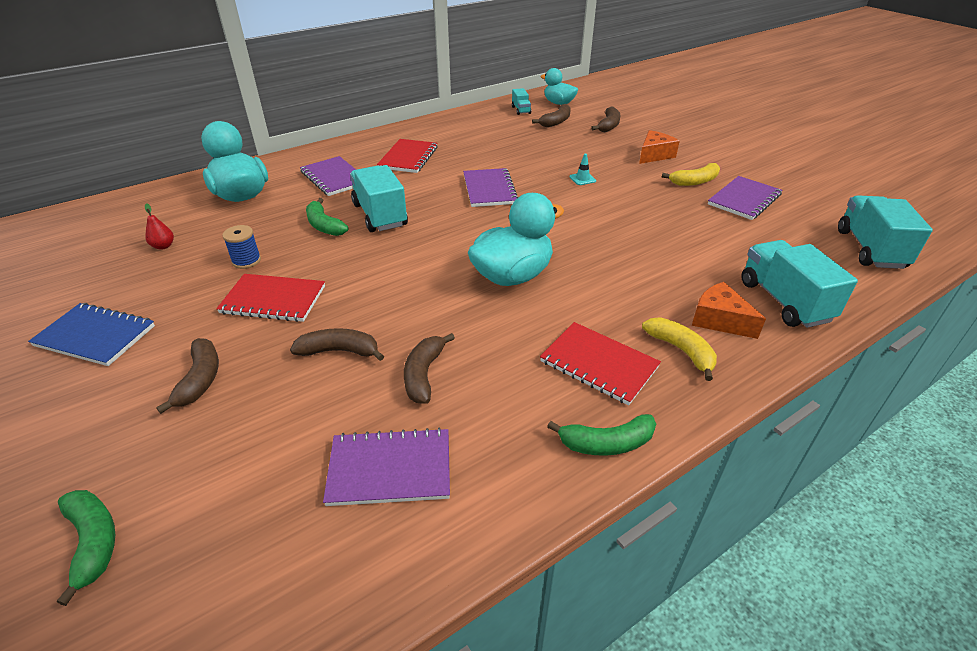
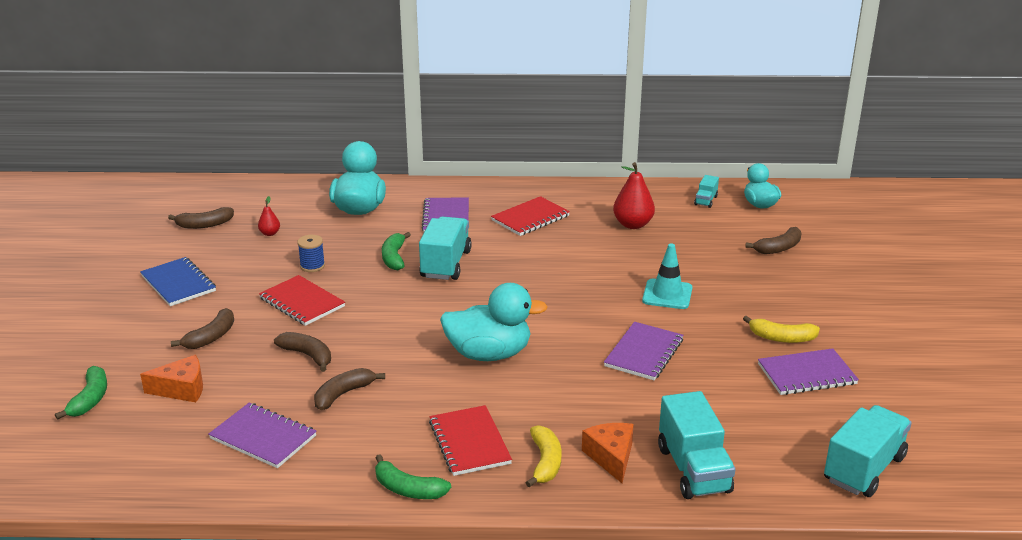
camera: 35 degrees right, 10 degrees down
(489, 189) = (565, 274): purple notebook -> purple notebook (644, 353)
(492, 139) = (633, 224): none -> red pear
(556, 122) = (726, 225): brown banana -> brown banana (204, 225)
(582, 179) = (667, 294): turquoise traffic cone -> turquoise traffic cone, size x1.91
(654, 155) = (780, 296): orange cheese -> orange cheese (182, 389)
(784, 301) = (693, 469): turquoise truck -> turquoise truck turned 150 degrees clockwise

